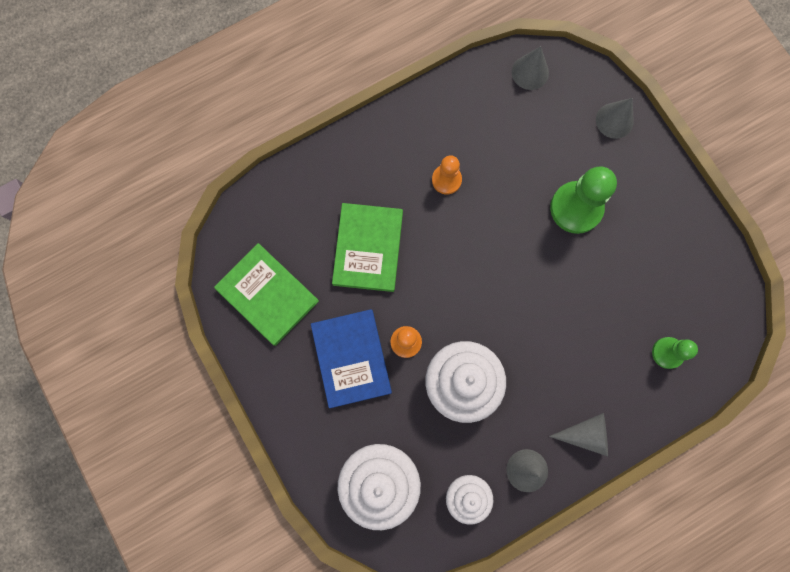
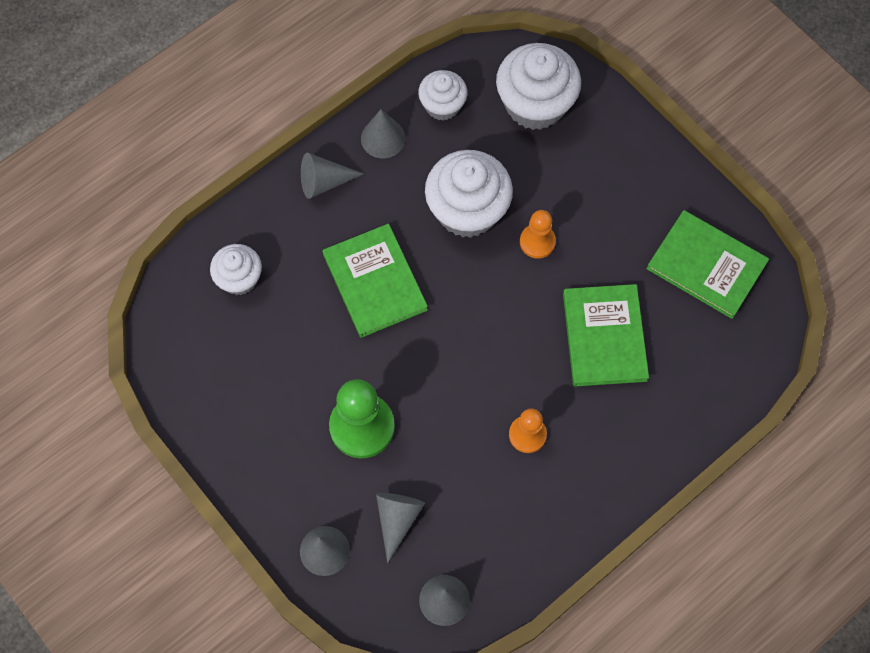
camera: 170 degrees right, 10 degrees down
(351, 358) = (594, 215): blue book -> none
(551, 329) = (374, 282): none -> green book
(557, 134) = (397, 519): none -> grey cone
(667, 353) = (239, 278): green pawn -> white cupcake

